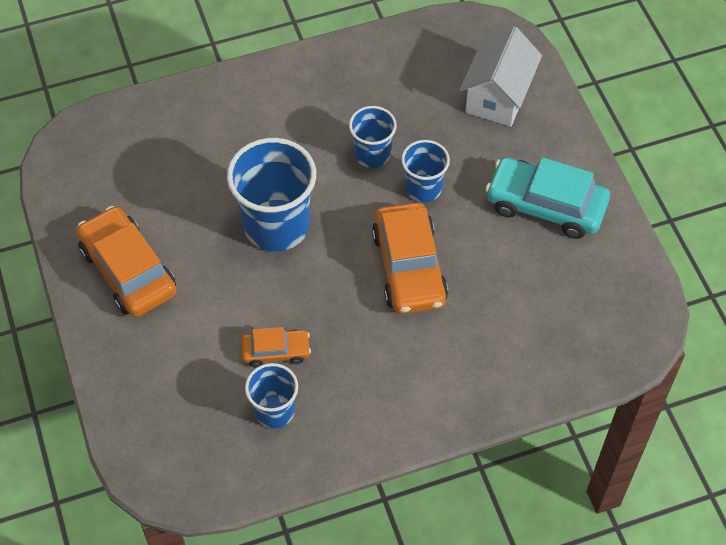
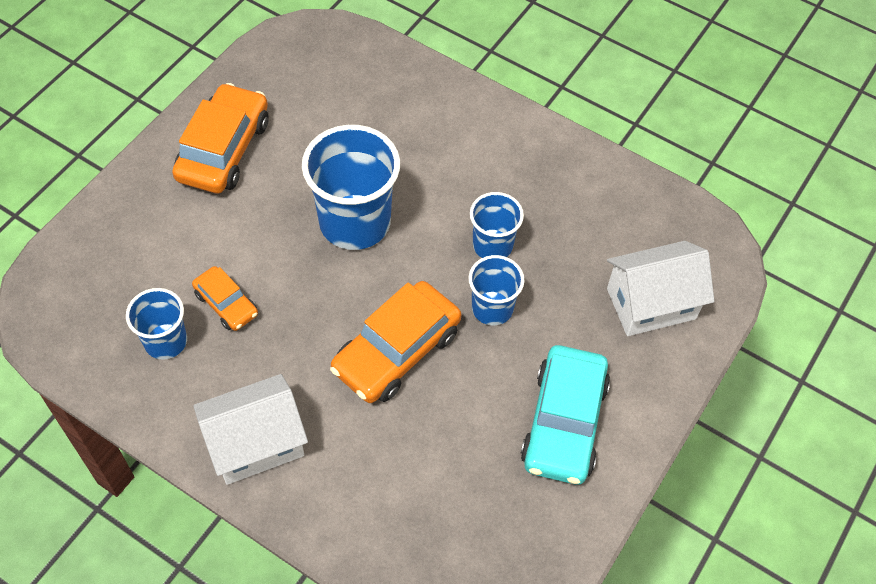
camera: 50 degrees right, 0 degrees up
(411, 400) = (256, 443): none -> white house
(545, 205) = (564, 423): turquoise car -> turquoise car turned 150 degrees counterclockwise

